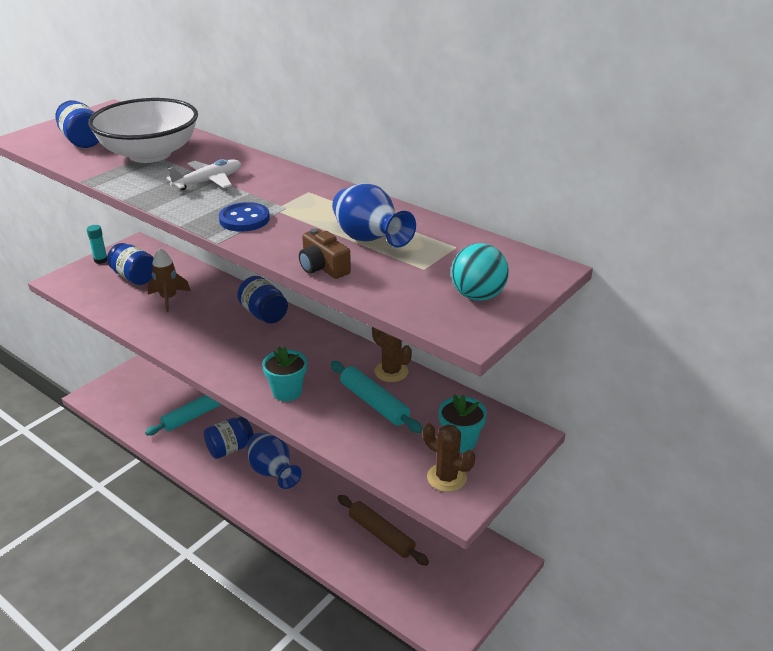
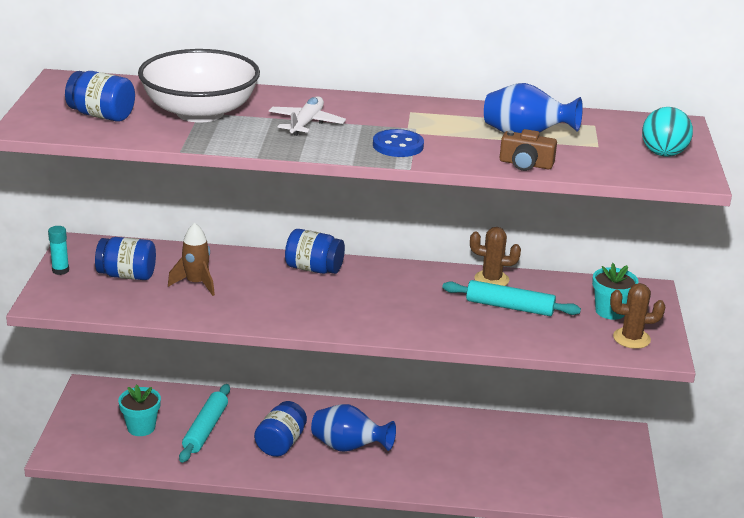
camera: 35 degrees left, 5 degrees down
(287, 392) = (426, 323): turquoise flower pot -> turquoise flower pot (141, 427)
(381, 535) = (503, 457): brown rolling pin -> none

